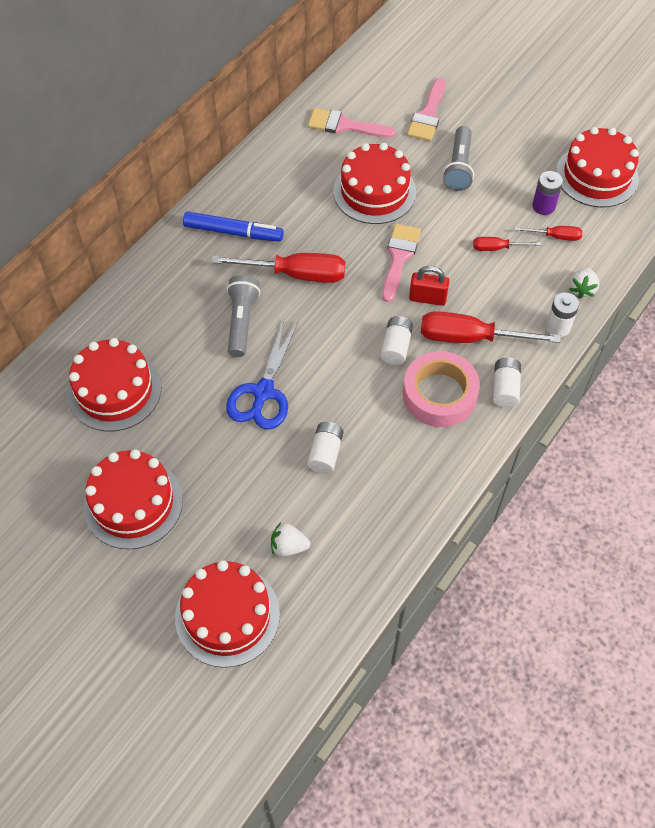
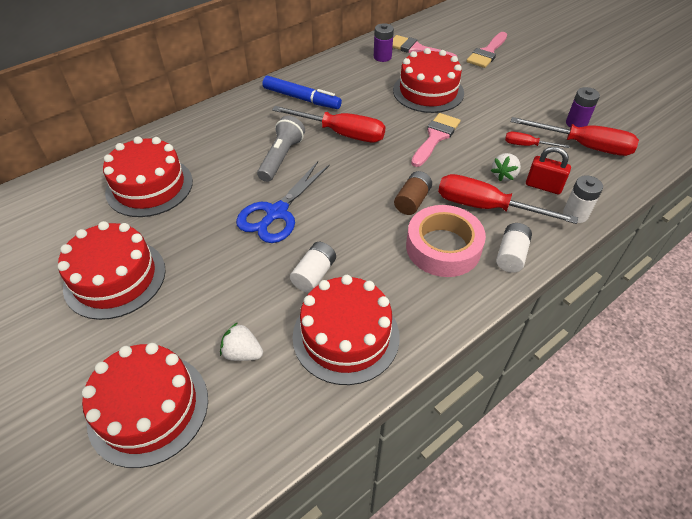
camera: 15 degrees right, 10 degrees down
(307, 146) = (382, 57): none -> purple battery
(396, 347) = (412, 201): white battery -> brown battery
(427, 298) = (453, 170): red padlock -> red padlock (543, 186)
(458, 167) = (505, 87): grey flashlight -> none
(555, 236) = (584, 146): red screwdriver -> red screwdriver, size x1.95
(582, 289) = (604, 189): white strawberry -> white strawberry (504, 175)
(597, 175) = (629, 111): red cake -> red cake (346, 336)

